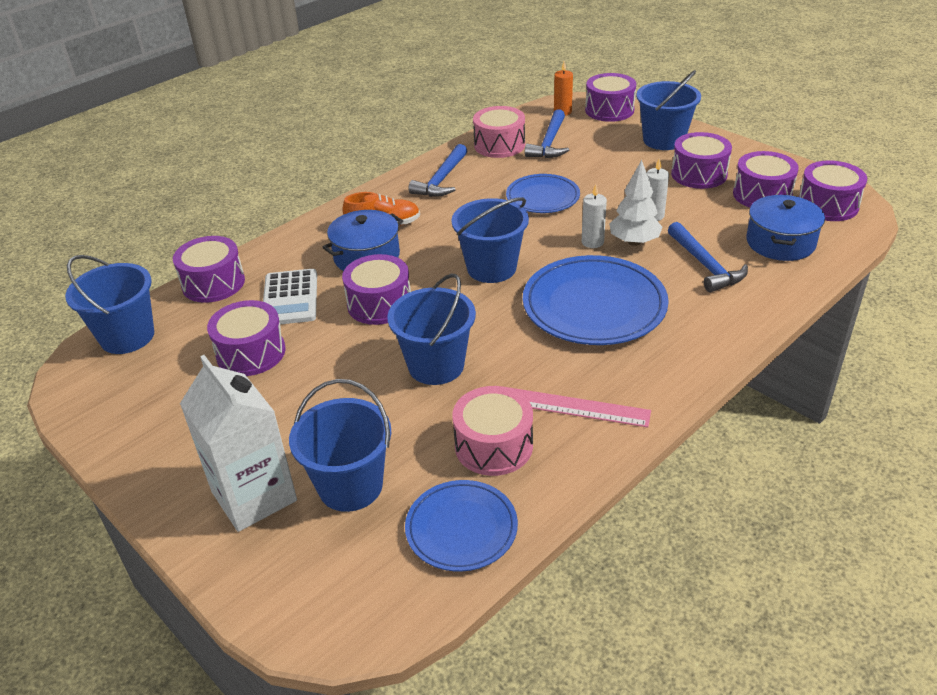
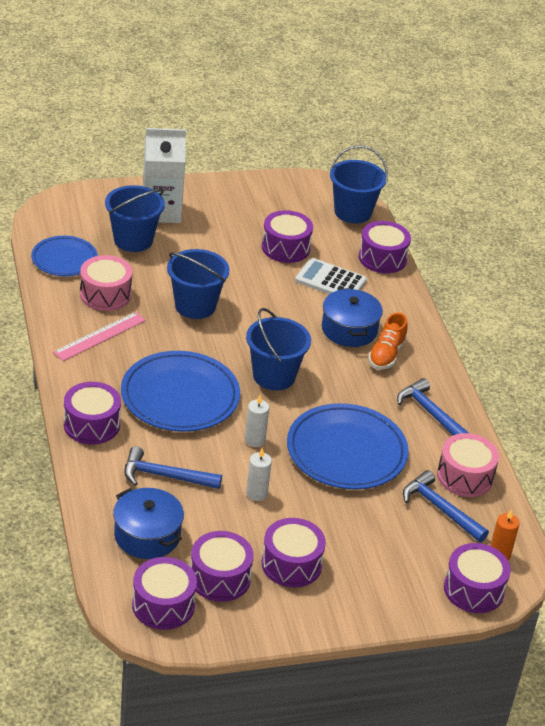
camera: 115 degrees right, 0 degrees up
(379, 304) = (284, 312): purple drum -> purple drum (91, 425)
(542, 197) = (346, 451): blue plate -> blue plate, size x1.65
(634, 242) = (232, 460): white tree -> none
(663, 140) = (375, 585): blue bucket -> none

